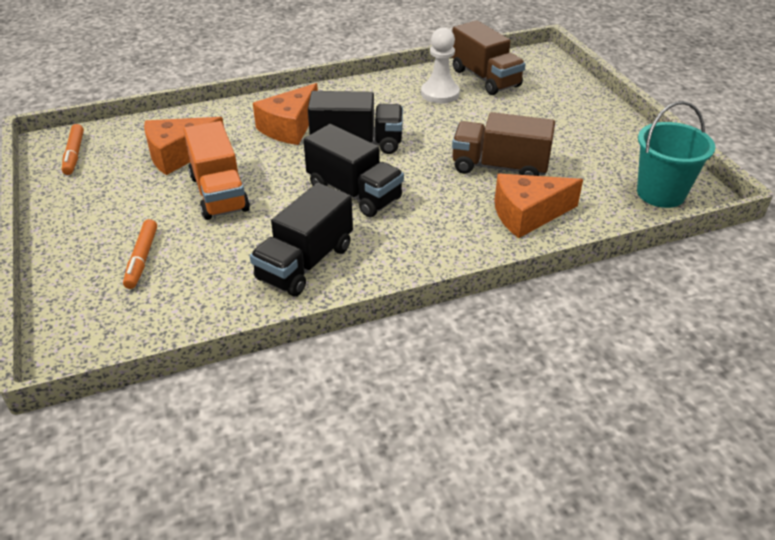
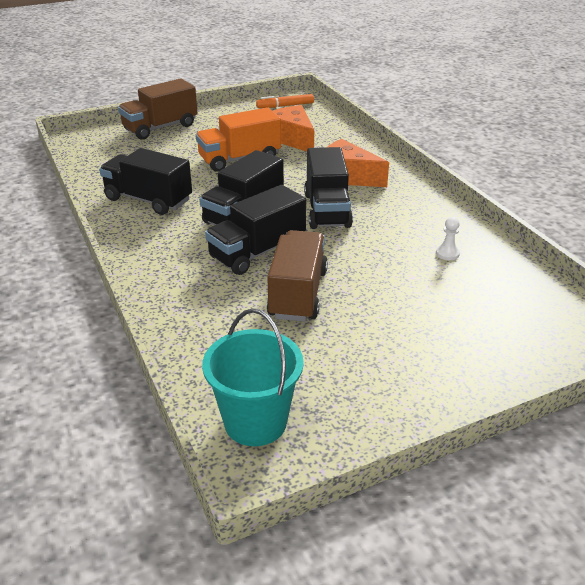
camera: 85 degrees right, 5 degrees down
(142, 259) = (161, 144): orange marker -> none
(430, 186) = (257, 252): none -> black truck
(440, 93) = (447, 253): white pawn -> white pawn, size x0.51
(485, 78) = (504, 285): brown truck -> brown truck (160, 127)
(527, 214) = (210, 311): orange cheese -> none

